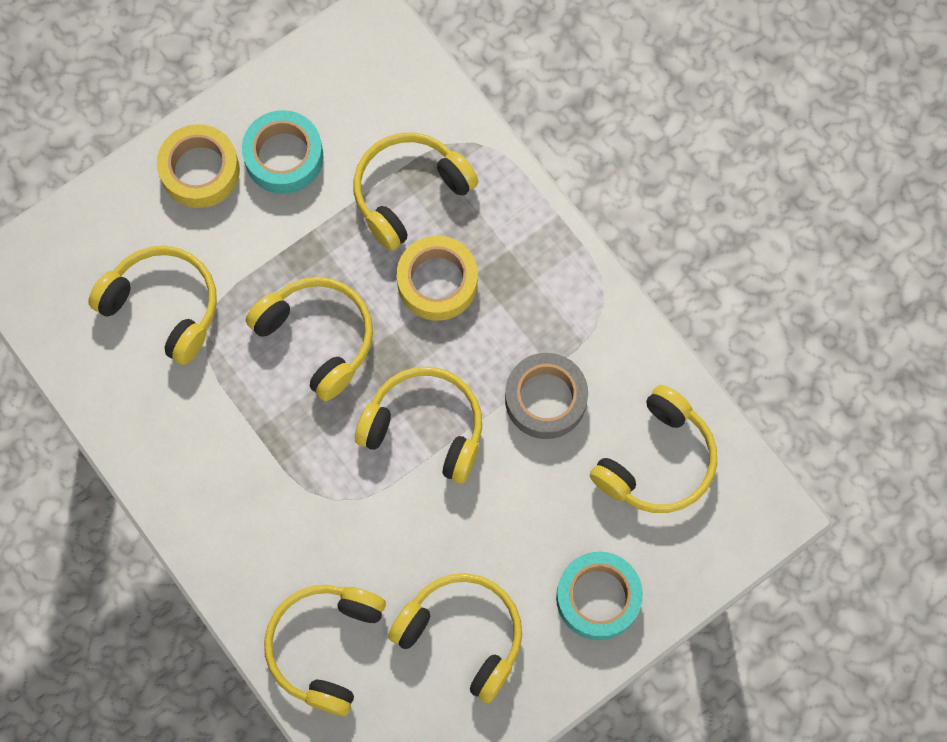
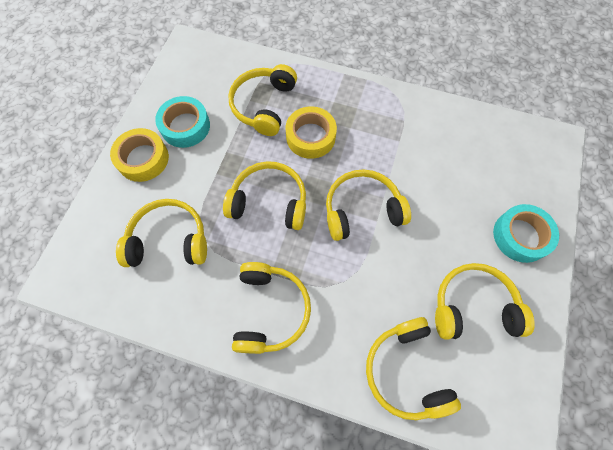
camera: 35 degrees left, 5 degrees down
(545, 399) = (409, 157): grey tape -> none
(657, 461) = (486, 151): yellow headphones -> yellow headphones (270, 310)

